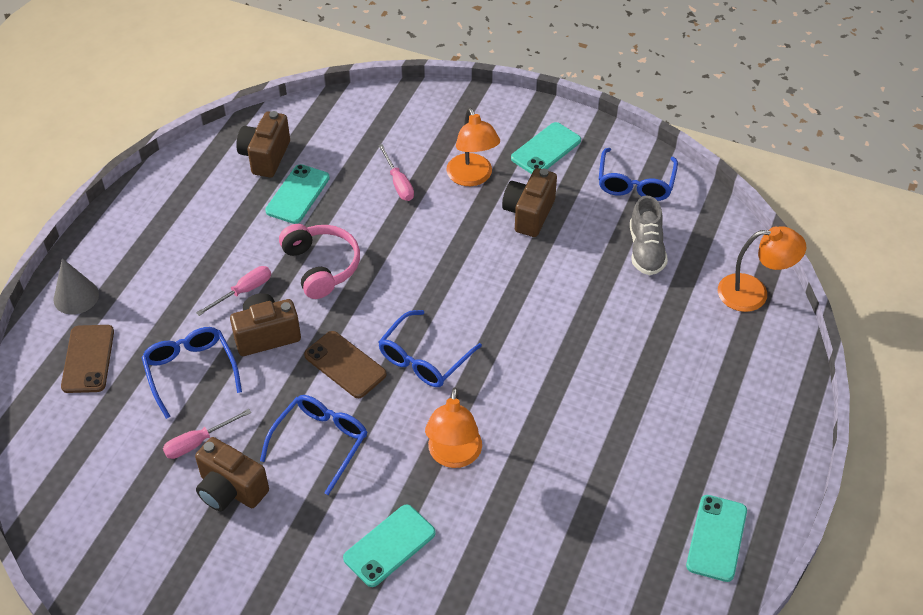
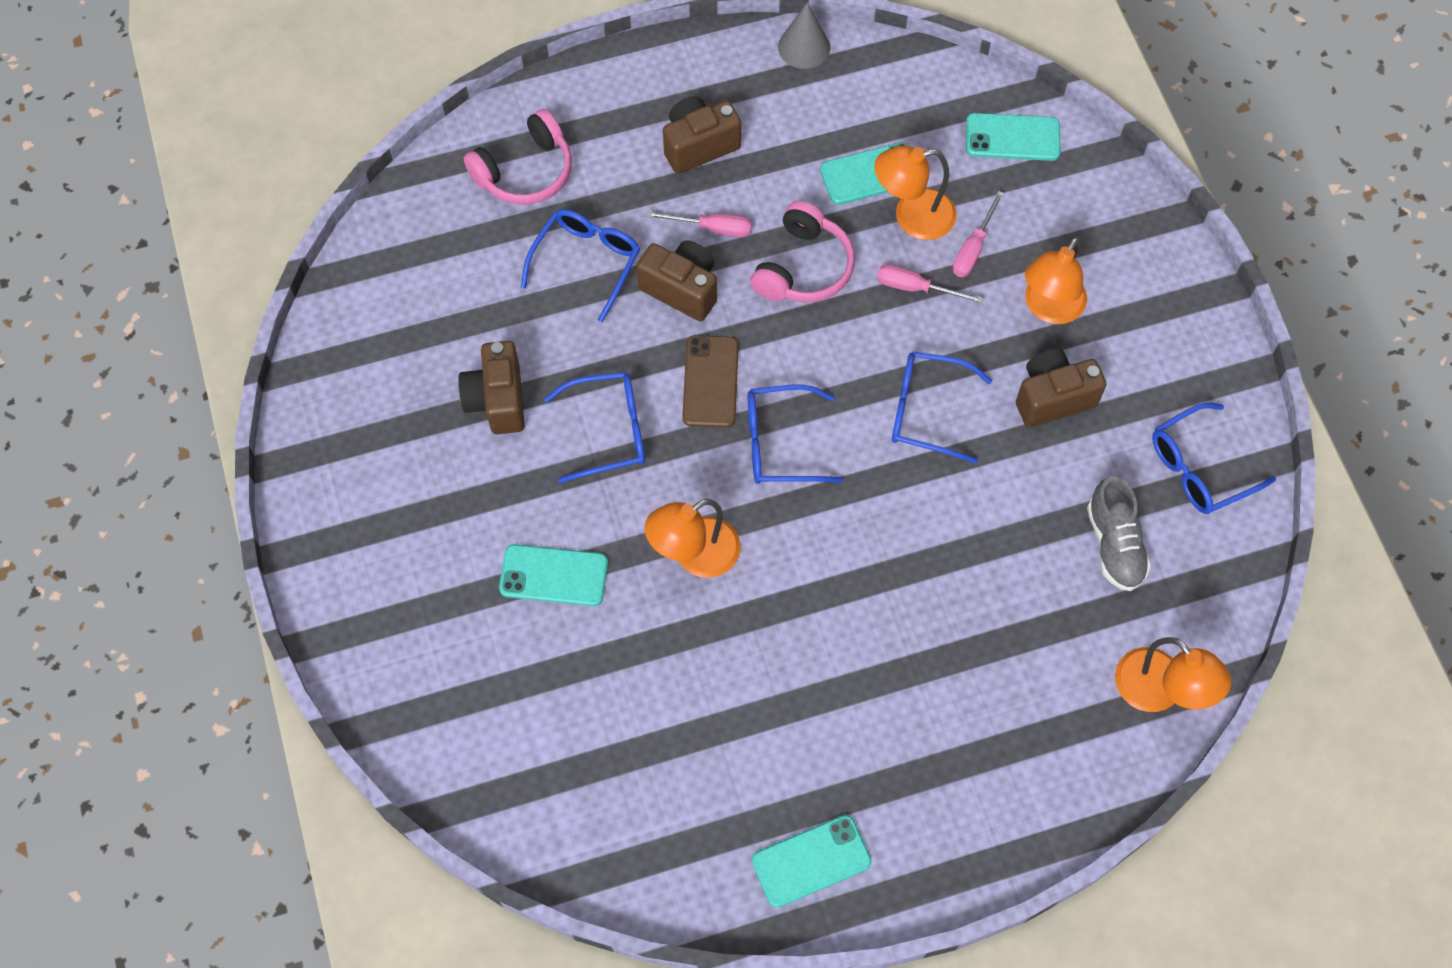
camera: 50 degrees right, 15 degrees up
(76, 296) = (579, 102): grey cone -> grey cone (804, 47)
(88, 359) = (525, 172): brown phone -> pink headphones
(198, 442) = (521, 333): pink screwdriver -> pink screwdriver (915, 288)
(265, 157) = (888, 107): brown camera -> brown camera (699, 145)
(347, 195) = (912, 216): none -> orange lamp
(477, 274) = (927, 411): none -> blue glasses
(546, 149) = (1159, 347): turquoise phone -> turquoise phone (1012, 138)
(646, 250) = (1114, 544): grey shoe -> grey shoe turned 60 degrees counterclockwise

